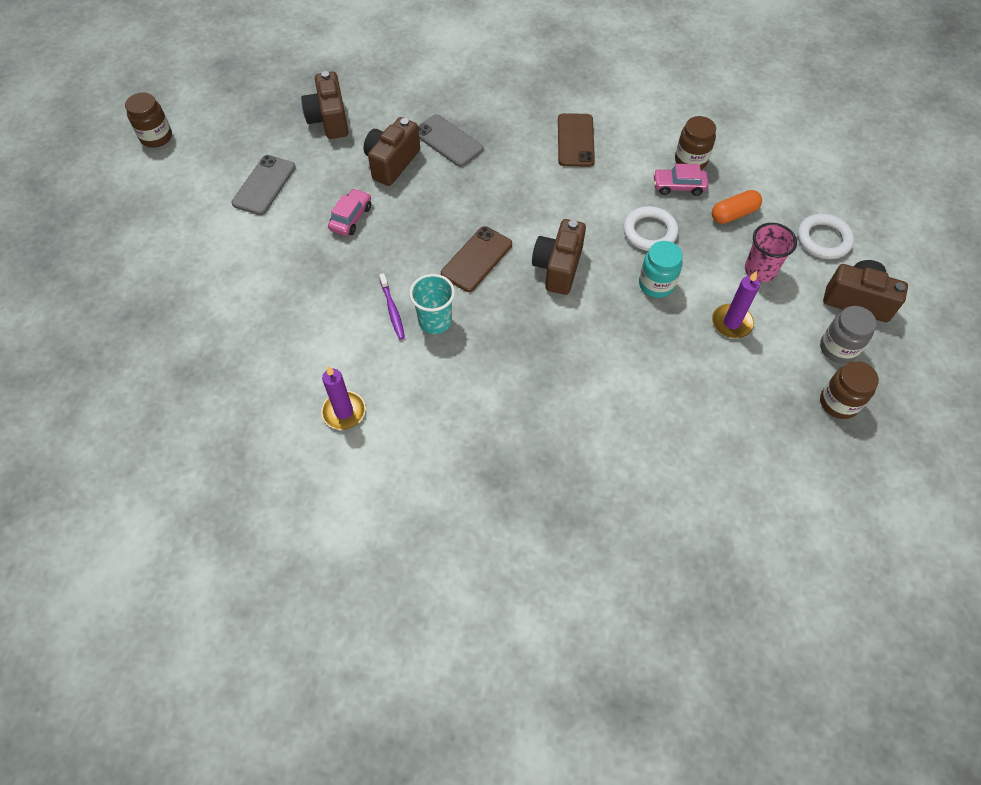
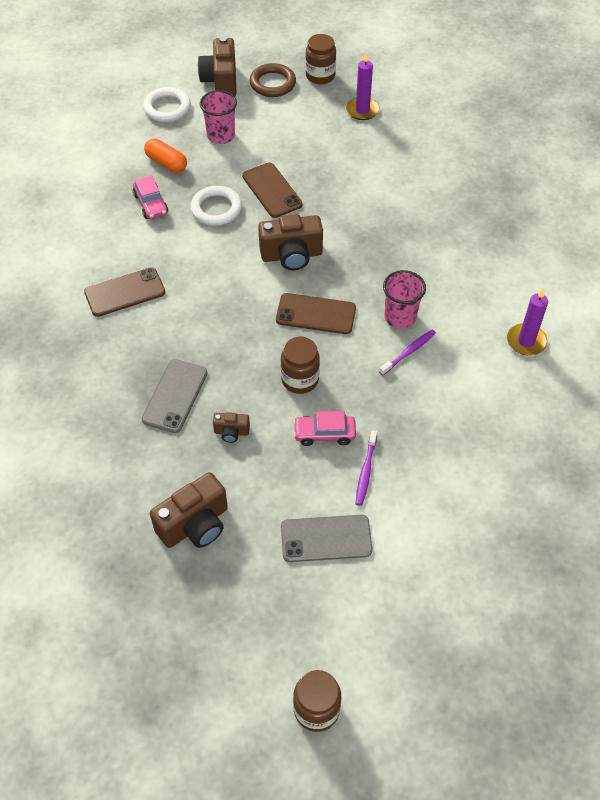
camera: 115 degrees left, 5 degrees down
(299, 230) = (366, 471): none -> purple toothbrush
(392, 163) = (231, 432): brown camera -> brown camera, size x0.50
(435, 321) = (400, 317): turquoise cup -> pink cup
(656, 284) = (272, 190): turquoise jar -> brown phone
(690, 160) = (113, 204): brown jar -> brown jar (300, 380)
(731, 323) = (284, 140): purple candle -> purple candle (362, 110)
(838, 348) = (272, 83): grey jar -> brown ring

